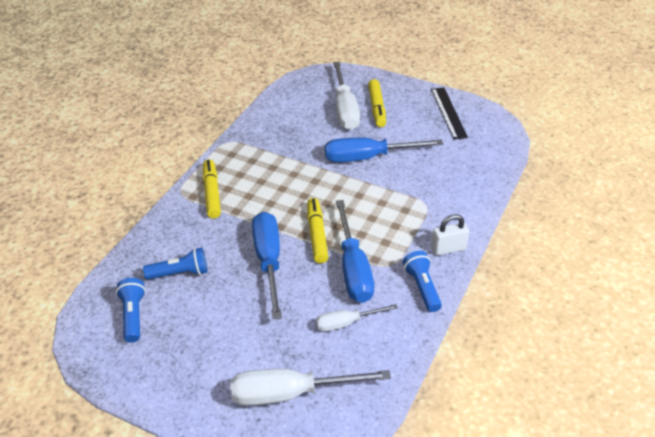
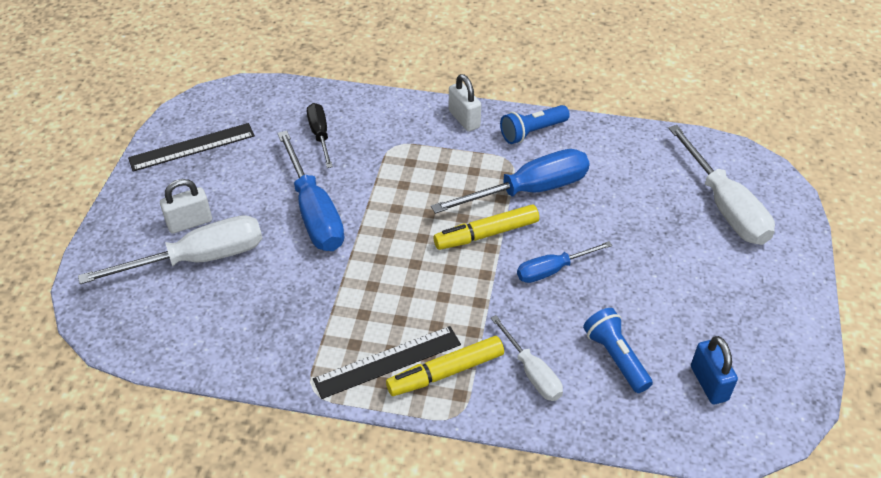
camera: 105 degrees left, 5 degrees up
(133, 316) = (709, 383): blue flashlight -> blue padlock
(232, 171) = (387, 362): none -> black ruler
(268, 261) = (553, 270): blue screwdriver -> blue screwdriver, size x0.57
(346, 323) = (611, 181): white screwdriver -> white screwdriver (532, 372)
(376, 108) = (190, 223): yellow marker -> white padlock
(446, 169) = (320, 135): none -> black screwdriver

